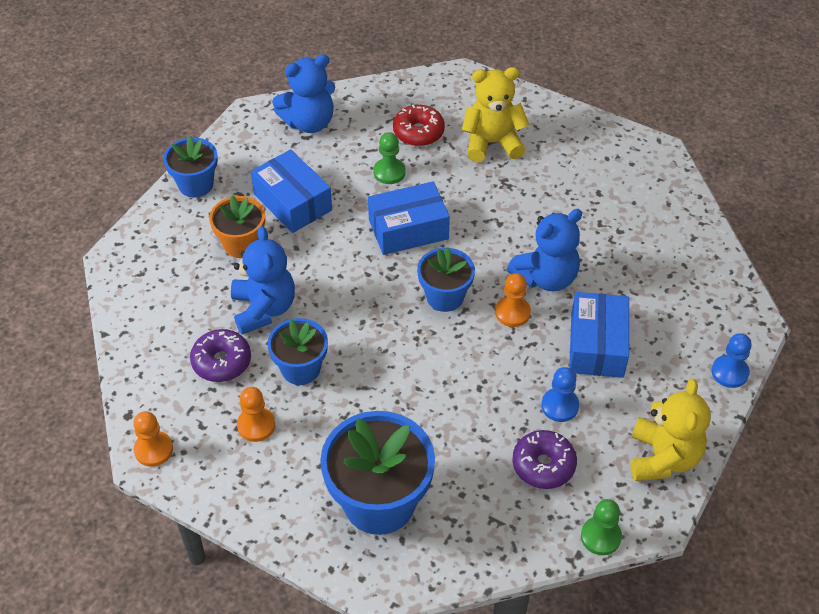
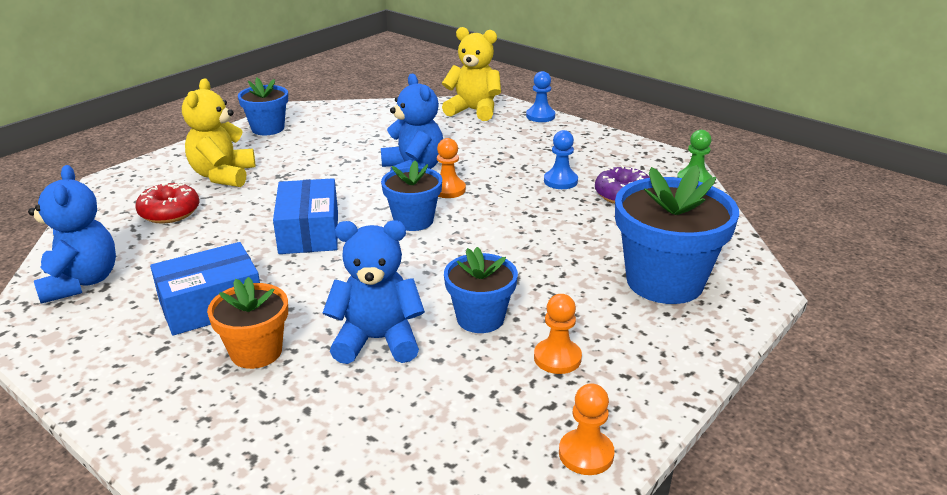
camera: 80 degrees left, 20 degrees down
(196, 184) = (110, 389): blue flower pot -> blue flower pot (268, 128)
(221, 362) = (451, 381): purple donut -> none
(389, 172) = (215, 235): green pawn -> none
(597, 345) = (499, 158): blue box -> none
(663, 458) = (618, 148): yellow teddy bear -> yellow teddy bear (473, 111)

